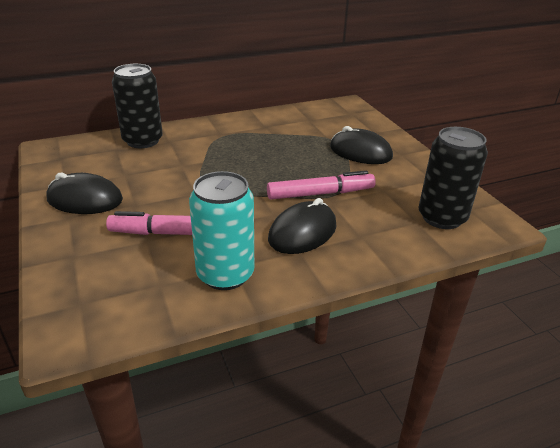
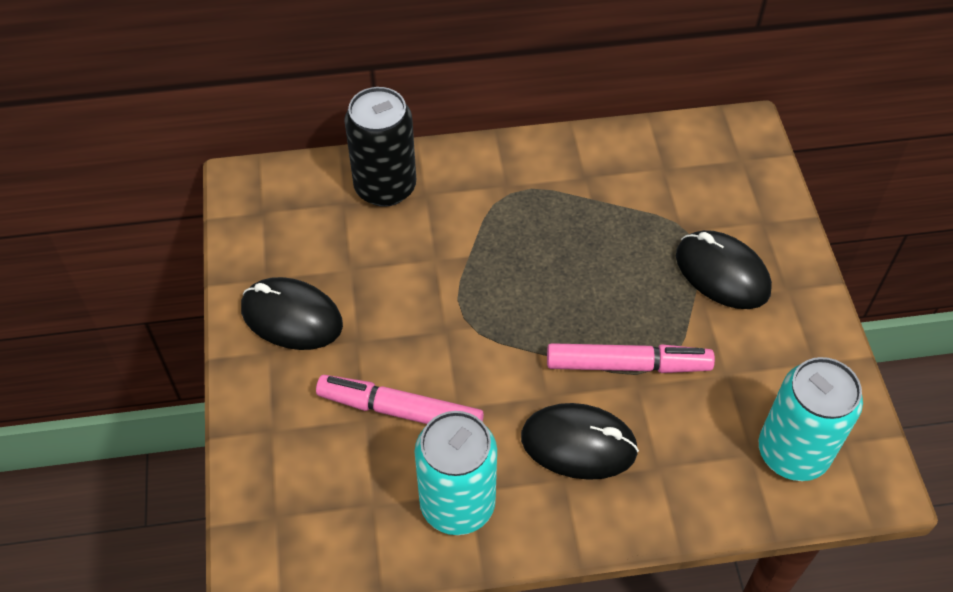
camera: 15 degrees right, 20 degrees up
(302, 232) = (578, 444): black mouse -> black mouse turned 45 degrees clockwise
(442, 217) = (793, 452): black can -> turquoise can

